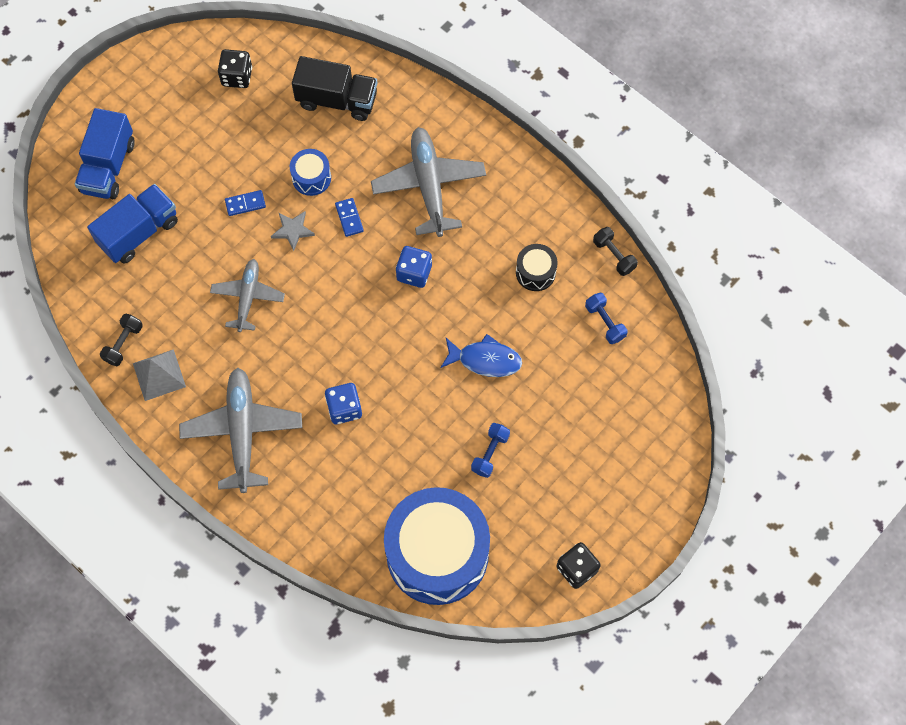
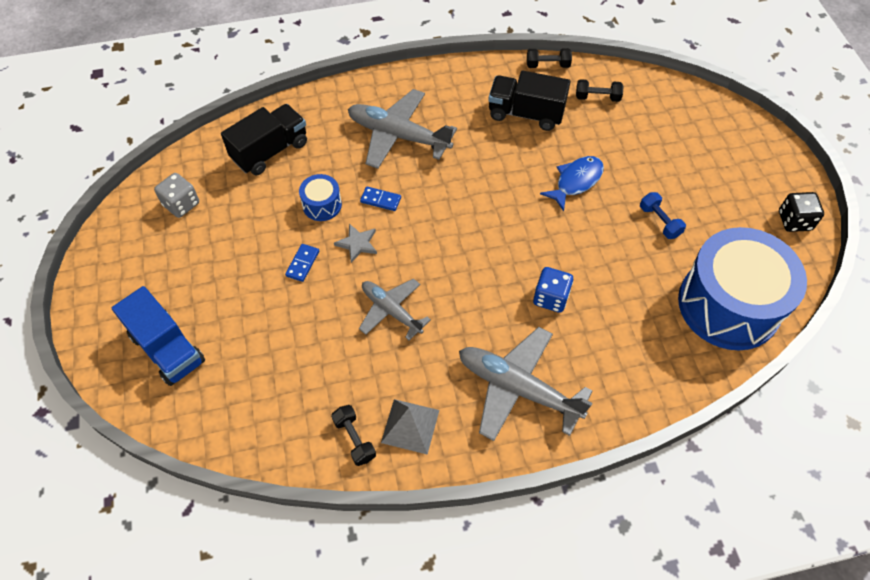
camera: 55 degrees left, 10 degrees down
(139, 232) = (255, 361): blue truck -> none
(237, 76) = (181, 204): black dice -> grey dice
(414, 273) = (465, 185): blue dice -> none
(535, 272) = (525, 114): black drum -> black truck
(605, 322) = (597, 97): blue dumbbell -> black dumbbell

